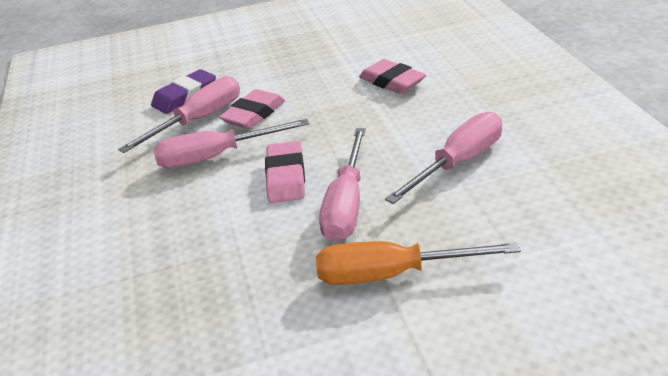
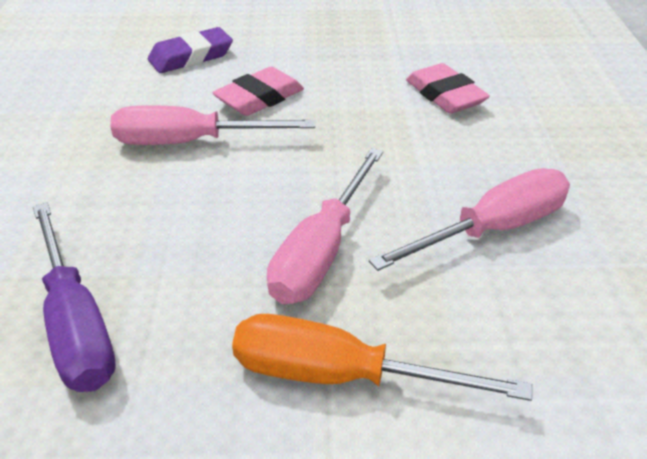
camera: 10 degrees right, 5 degrees up
(193, 291) = (76, 323): none -> purple screwdriver
(199, 120) = (192, 90): pink screwdriver -> none
(286, 177) = (262, 191): pink eraser -> none

